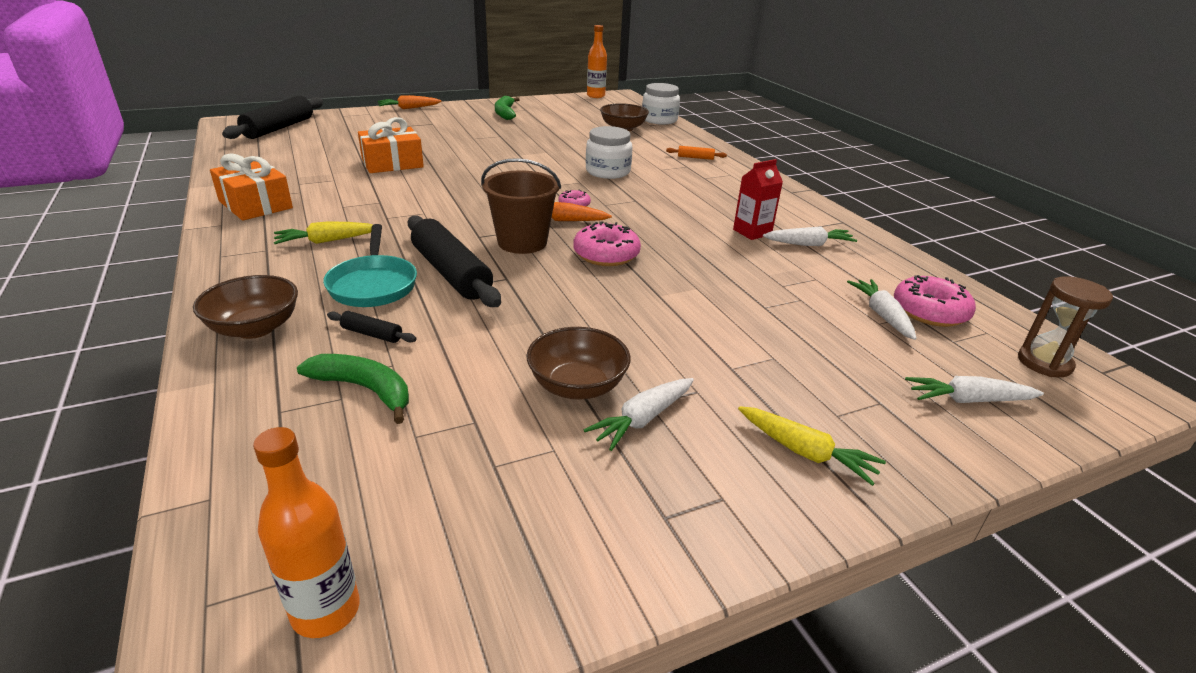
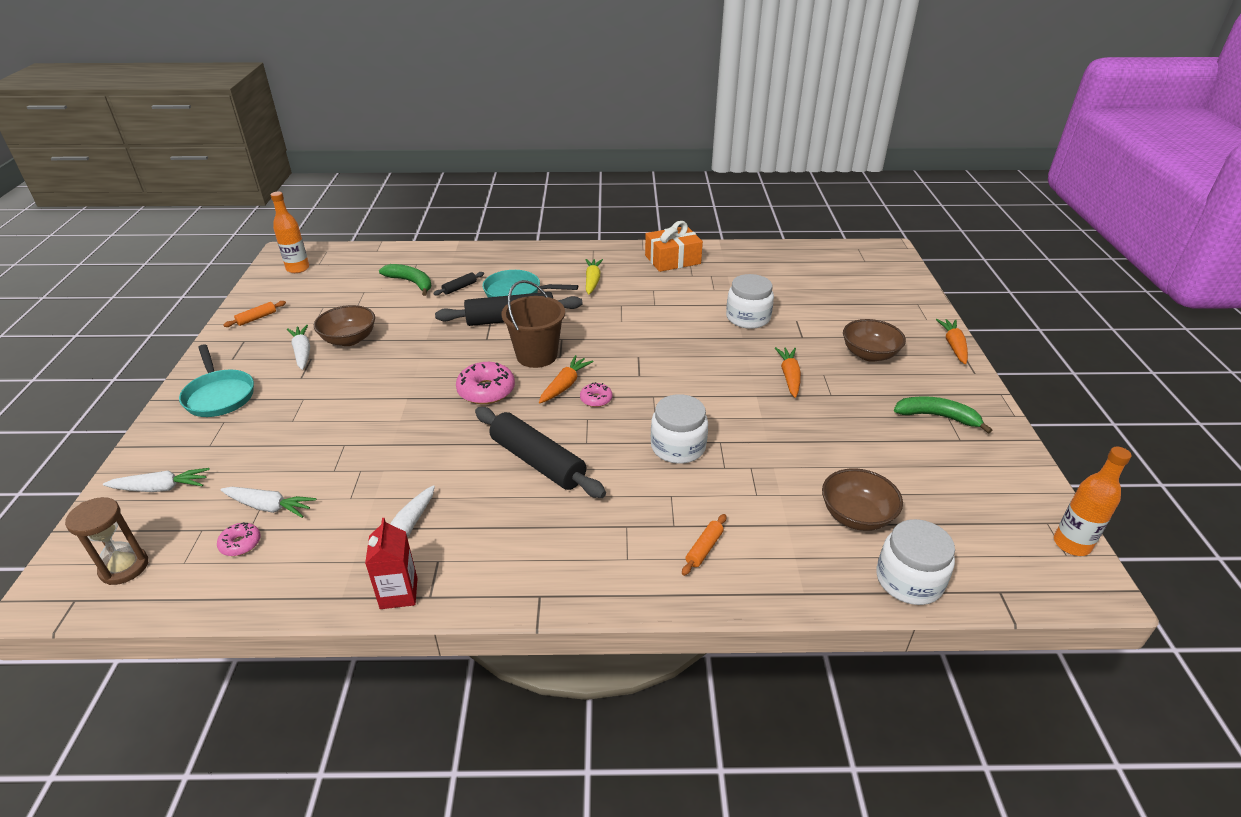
camera: 115 degrees right, 5 degrees up
(255, 328) = (495, 259): brown bowl -> brown bowl (869, 354)
(279, 128) = (868, 270): black rolling pin -> black rolling pin (537, 461)
(365, 389) = (411, 282): green banana -> green banana turned 105 degrees counterclockwise
(392, 163) = (748, 318): orange gift -> white jar
(484, 147) = (789, 376): none -> orange carrot
(584, 547) = (257, 318): none -> orange rolling pin
(752, 232) = (462, 498): red carton -> red carton (399, 593)
(806, 453) = (219, 395): yellow carrot -> turquoise pan
(929, 311) = (240, 544): pink donut -> pink donut, size x0.55
(967, 400) = (161, 488): white carrot -> white carrot turned 60 degrees clockwise

